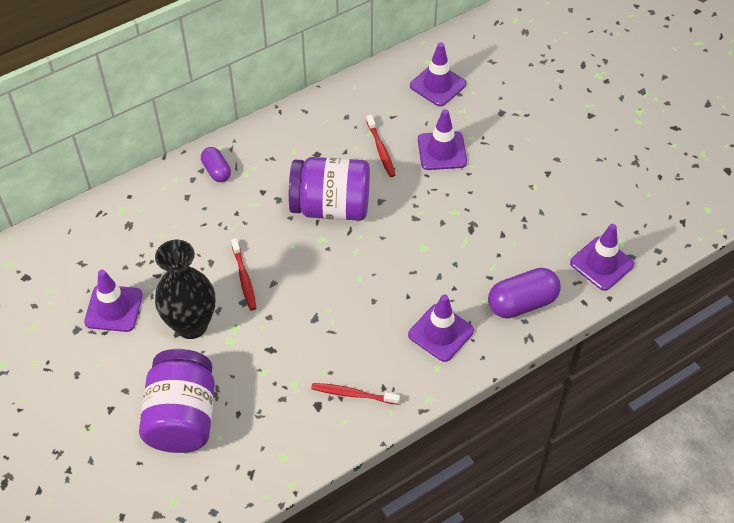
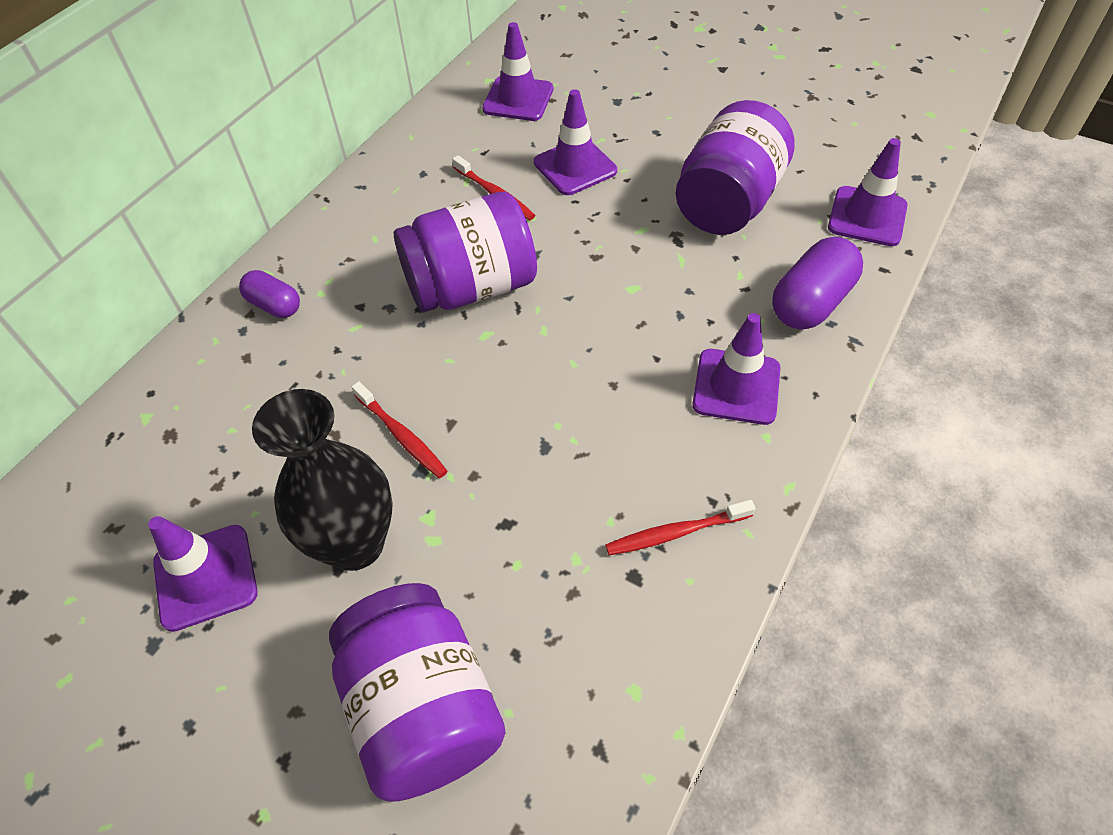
camera: 25 degrees left, 0 degrees up
(520, 216) = (727, 203): none -> purple jar

